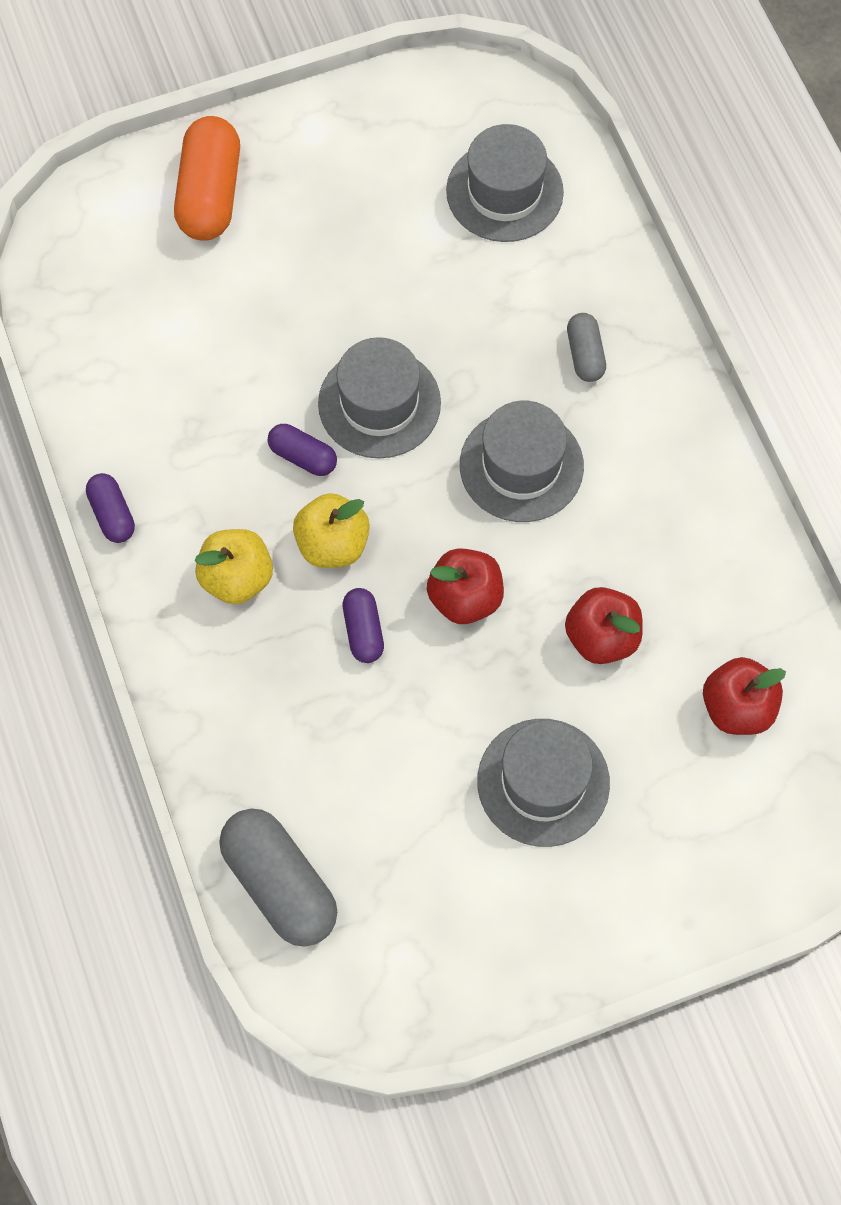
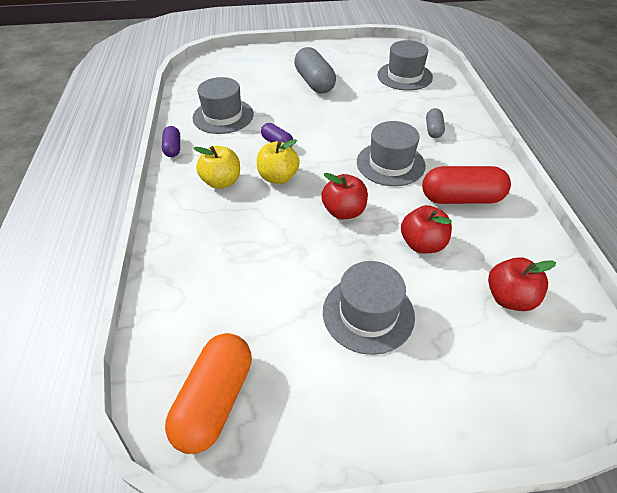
camera: 15 degrees right, 20 degrees down
(210, 194) = (273, 61): orange capsule -> orange capsule (215, 400)
(280, 884) = (172, 335): grey capsule -> grey capsule (314, 82)
(363, 631) = (280, 215): purple capsule -> none
(379, 403) = (323, 131): grey hat -> grey hat (223, 116)
(652, 524) = (461, 198): none -> red capsule

